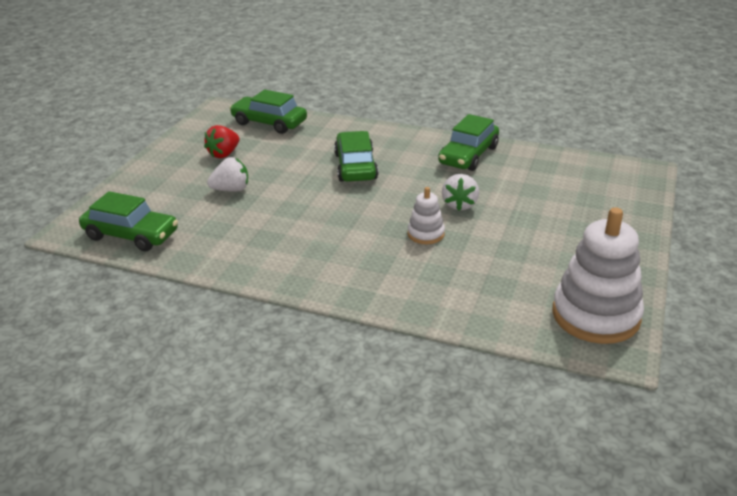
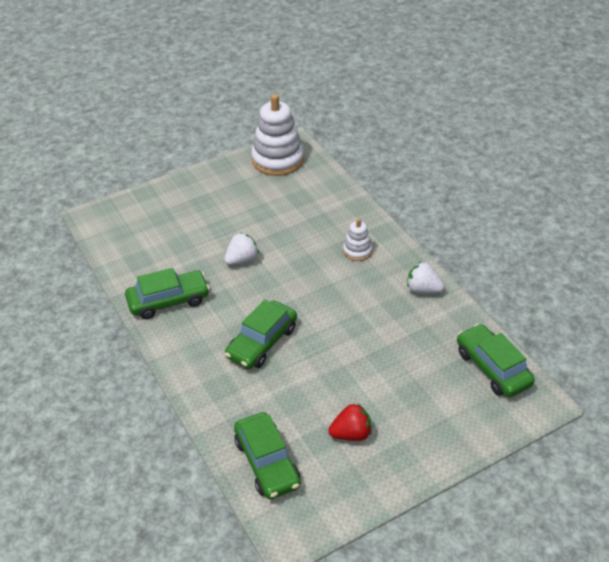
camera: 140 degrees left, 10 degrees up
(231, 190) = (382, 376): white strawberry -> white strawberry (423, 289)
(426, 234) = (293, 250): white stacking toy -> white stacking toy (357, 251)

